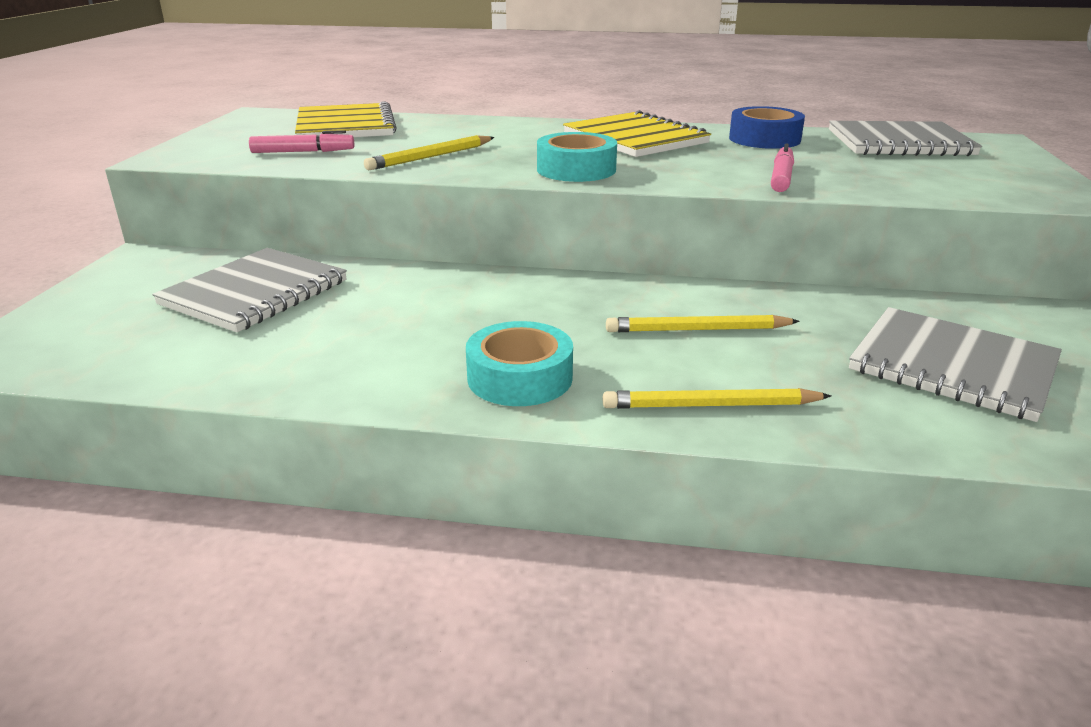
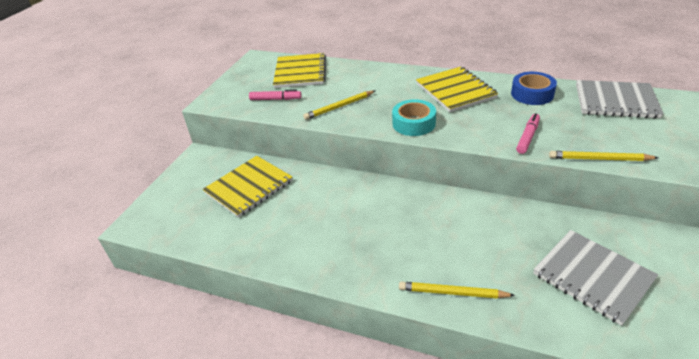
camera: 15 degrees right, 10 degrees up
(254, 293) = (249, 187): grey notebook -> yellow notebook
(520, 378) = (364, 262): turquoise tape -> none
(697, 330) = (461, 234): yellow pencil -> yellow pencil (599, 159)

